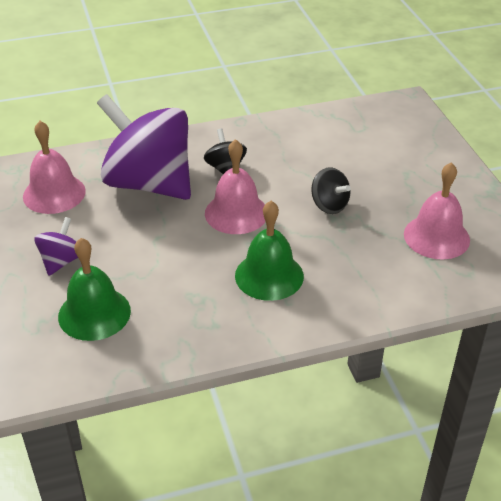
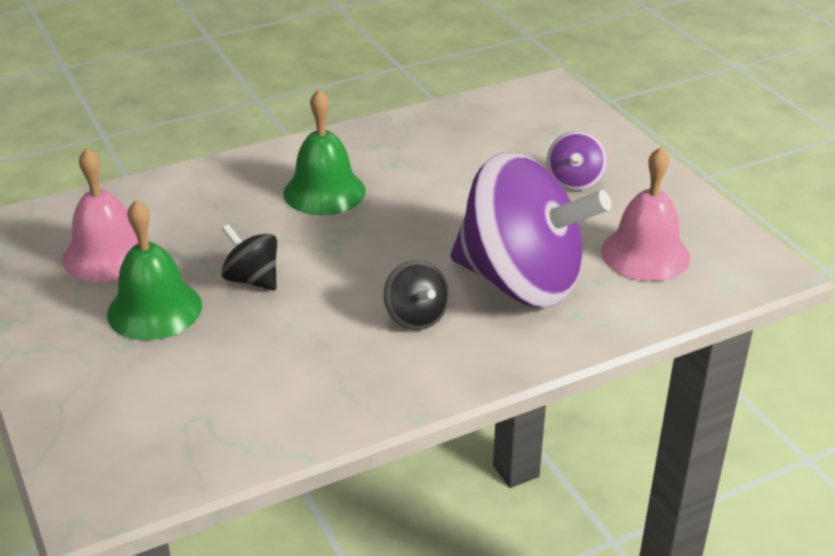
camera: 170 degrees right, 5 degrees down
(94, 313) = (505, 142): green bell -> green bell (154, 309)
(236, 213) = (382, 255): pink bell -> none

